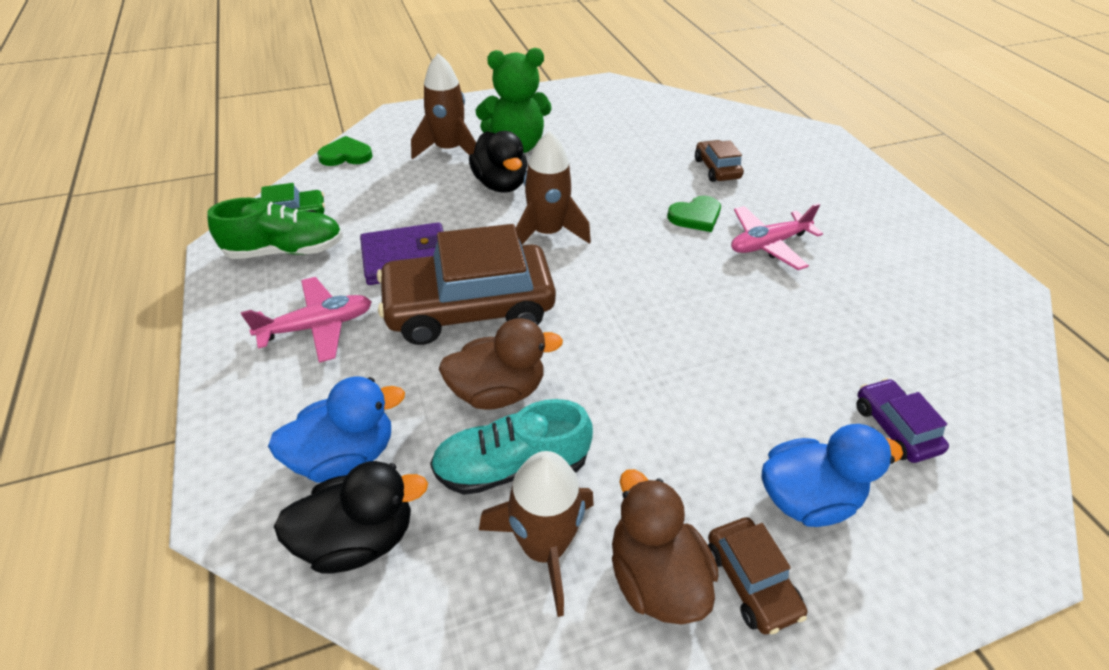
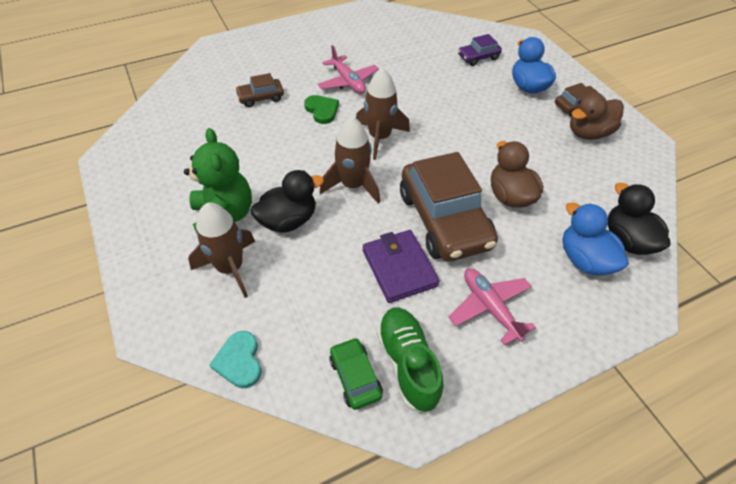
camera: 95 degrees left, 5 degrees up
(346, 155) = (239, 361): green heart -> turquoise heart
(511, 466) = (557, 185): turquoise shoe -> none
(544, 546) = (594, 169): brown rocket -> brown rocket (380, 137)

